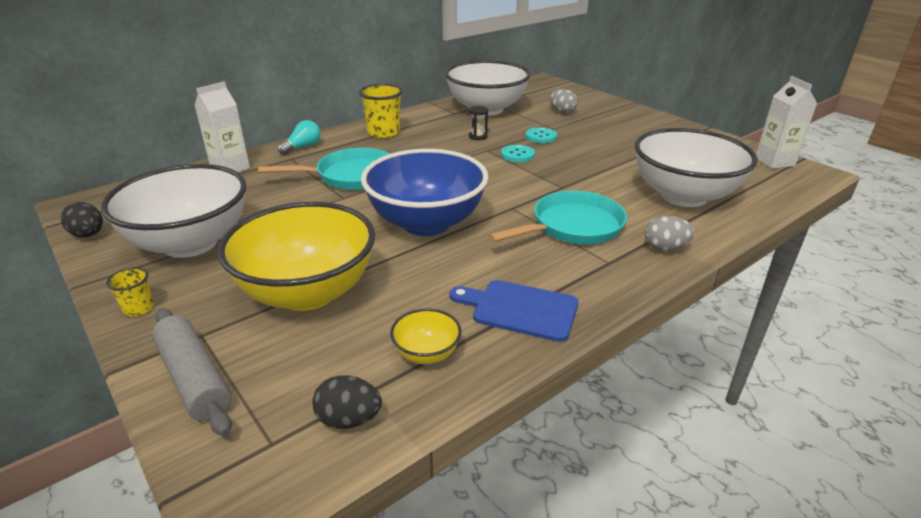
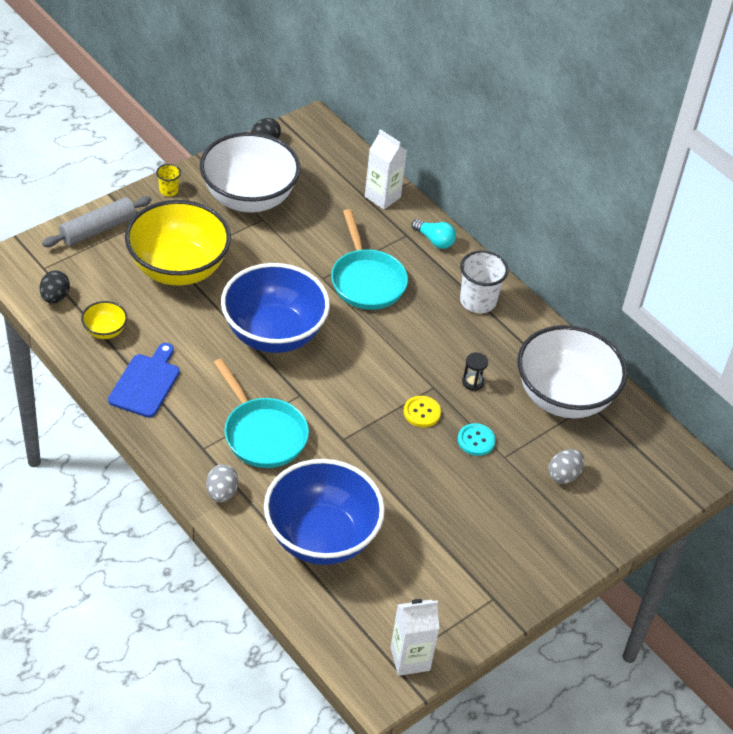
camera: 85 degrees right, 15 degrees up
(383, 133) = (478, 301): yellow cup -> white cup
(517, 155) = (422, 412): turquoise button -> yellow button
(683, 196) = (321, 537): white bowl -> blue bowl

